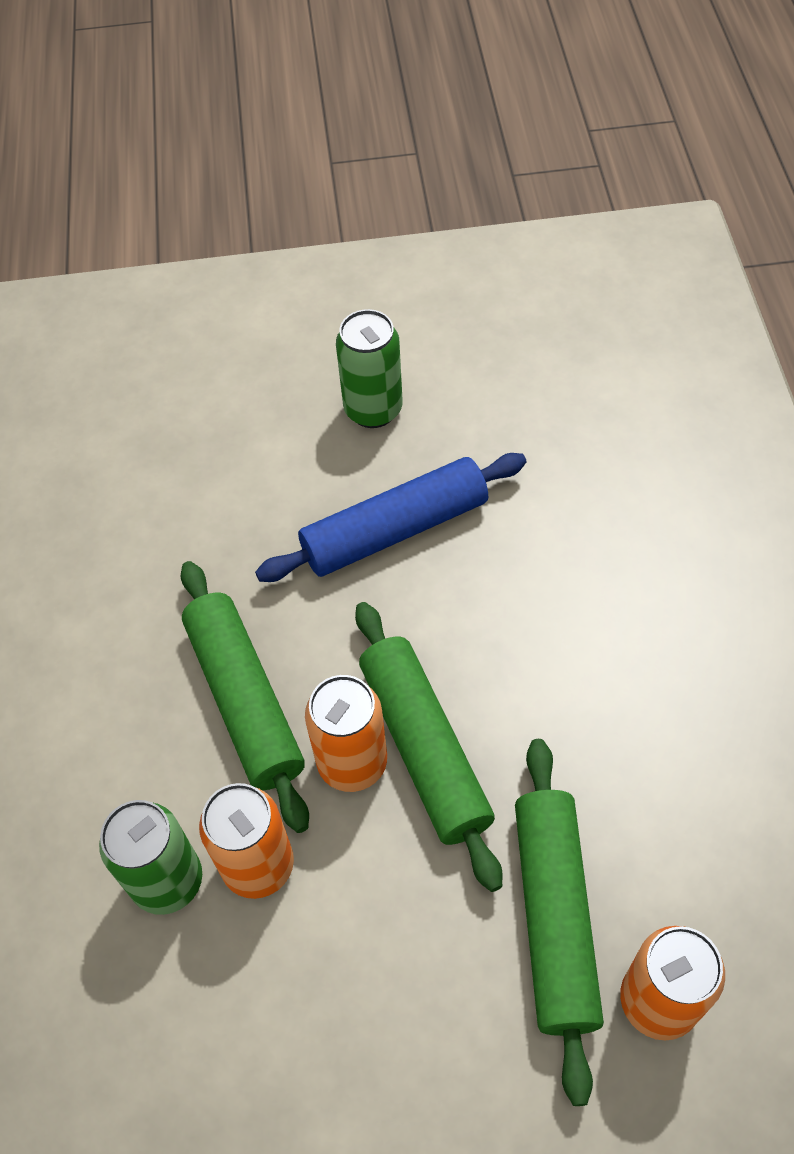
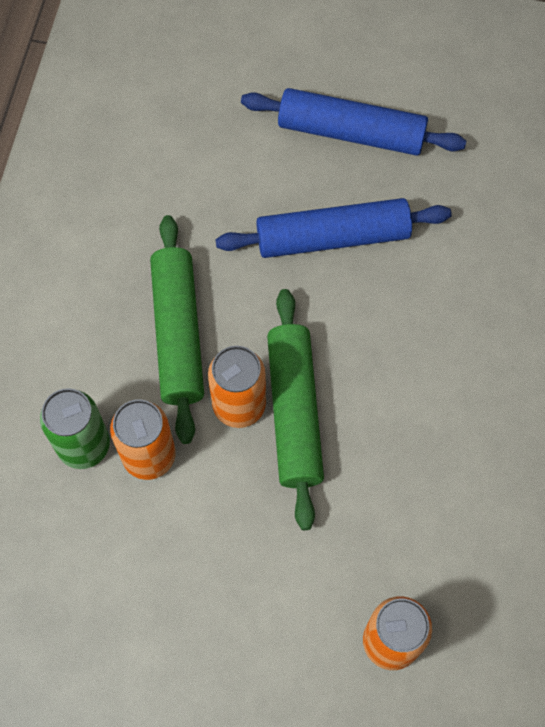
camera: 15 degrees right, 10 degrees up
(373, 409) = (351, 132): green can -> blue rolling pin
(555, 917) = (342, 561): green rolling pin -> none

